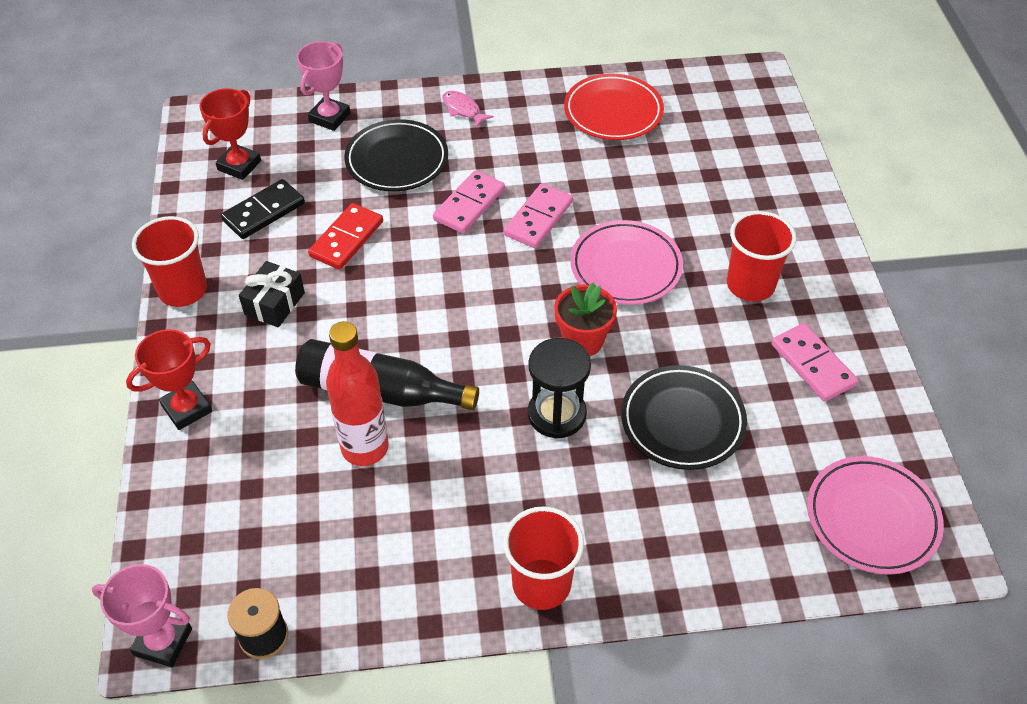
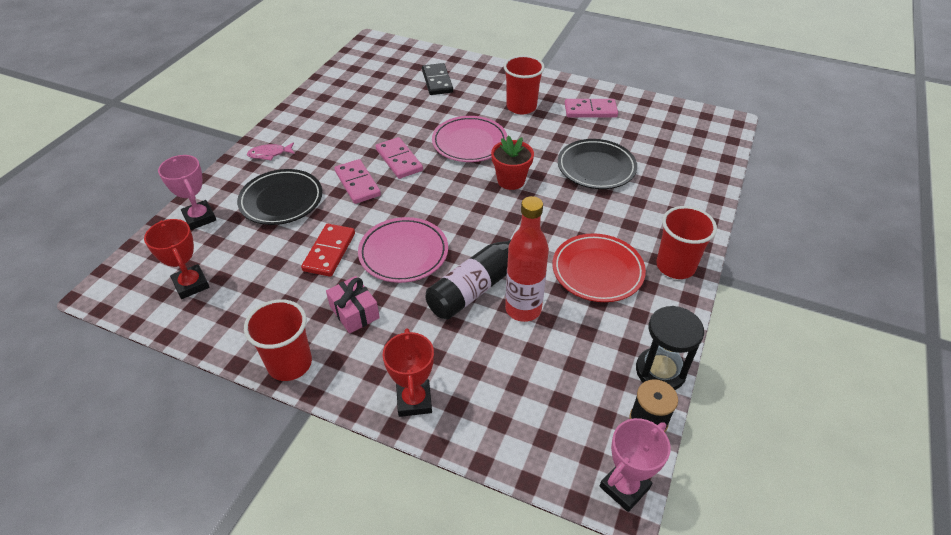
camera: 60 degrees left, 5 degrees down
(263, 212) = (256, 287): black domino -> black domino (437, 81)
(274, 303) = (354, 312): black gift -> pink gift
(346, 239) = (329, 252): red domino -> red domino turned 45 degrees clockwise
(556, 414) = (557, 212): black hourglass -> black hourglass (660, 371)
(613, 112) = (343, 98): red plate -> red plate (597, 271)
(872, 518) = (696, 134): pink plate -> pink plate (403, 253)

